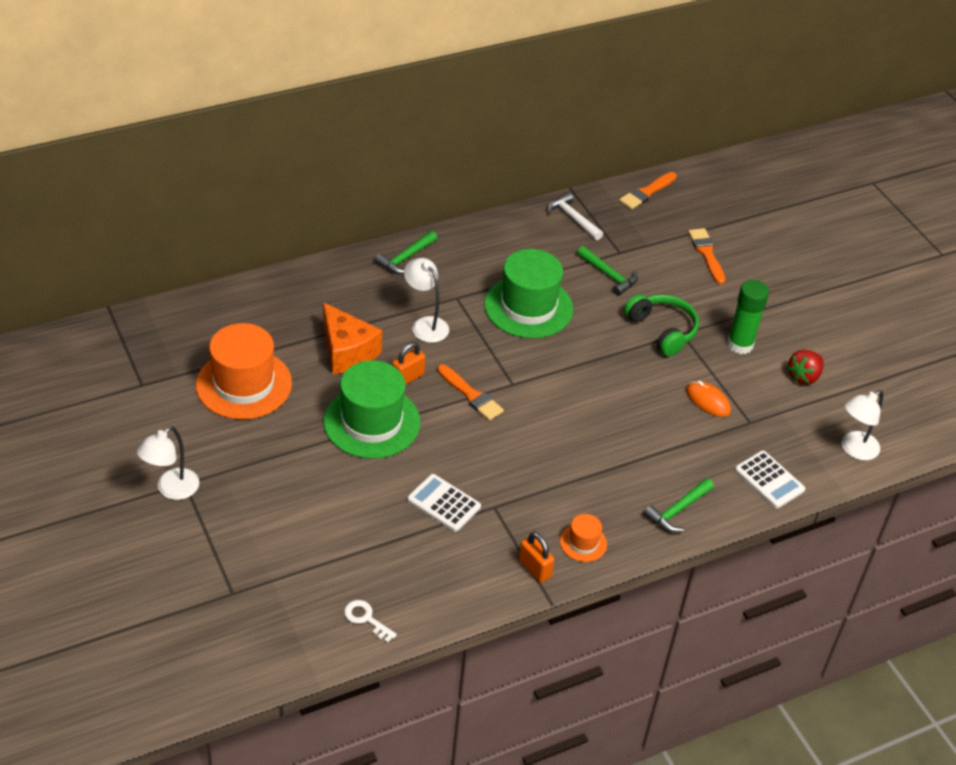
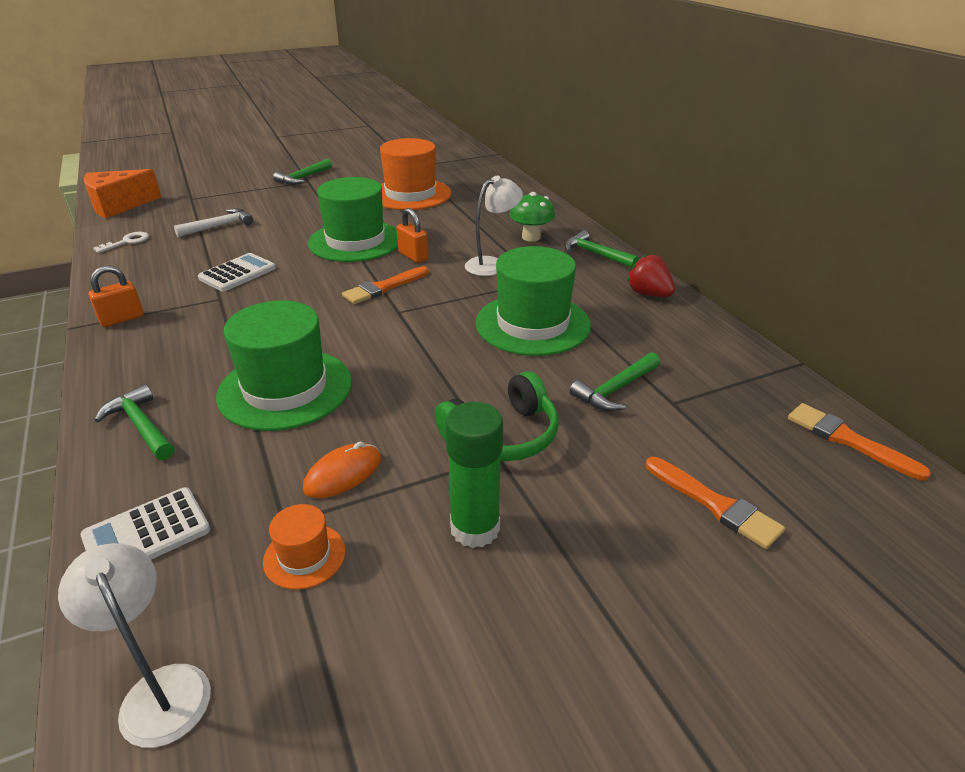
camera: 95 degrees right, 10 degrees down
(171, 490) = (303, 178): white lamp -> green hammer
(347, 351) = (450, 230): orange cheese -> orange cheese (119, 206)
(367, 296) = (531, 237): none -> green mushroom
(573, 218) = (730, 363): white hammer -> white hammer (219, 226)
(583, 543) = (136, 349): orange hat -> orange hat (304, 556)
(626, 440) = (285, 389): none -> green hat
(706, 254) = (715, 505): orange brush -> orange brush turned 60 degrees clockwise
(804, 376) = (385, 623): red strawberry -> red strawberry (648, 294)

